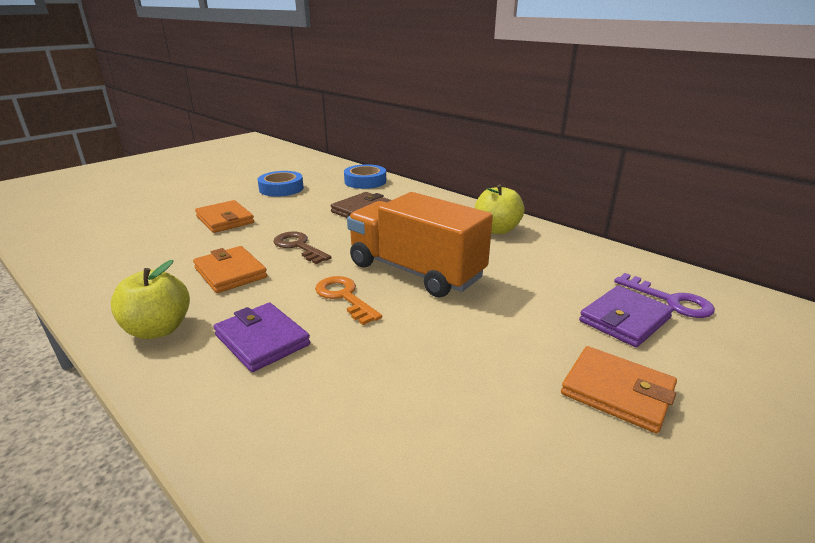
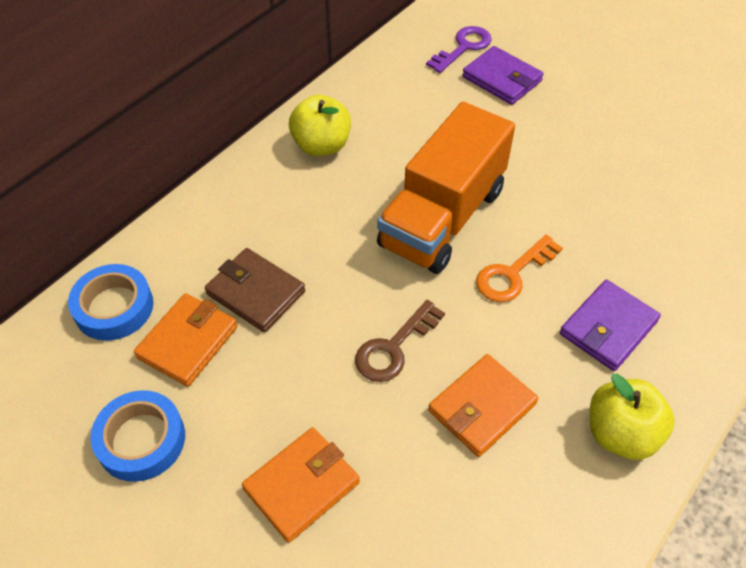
camera: 95 degrees left, 25 degrees up
(617, 392) = (597, 100): orange wallet -> orange wallet (188, 342)

